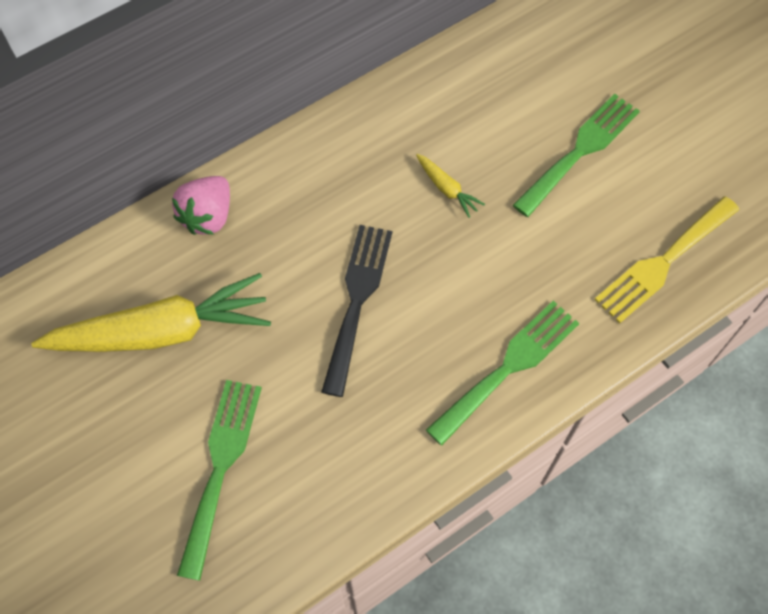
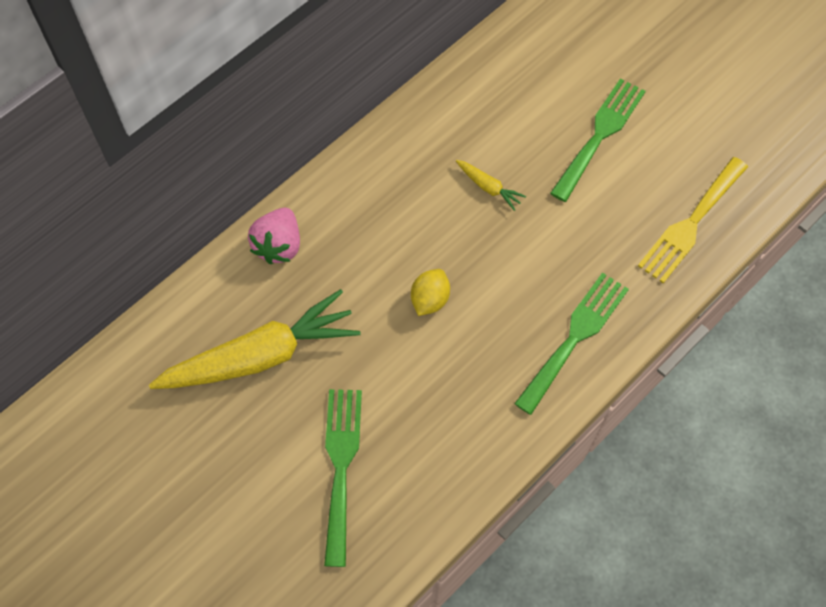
camera: 10 degrees left, 0 degrees up
(357, 300) = (430, 300): black fork -> yellow lemon

